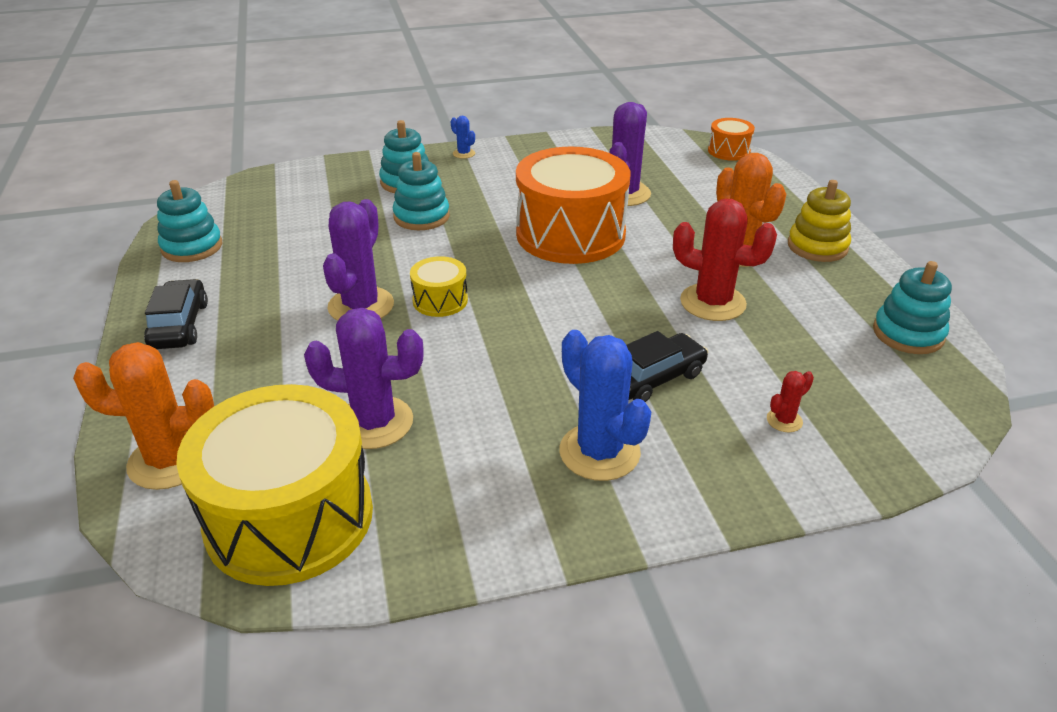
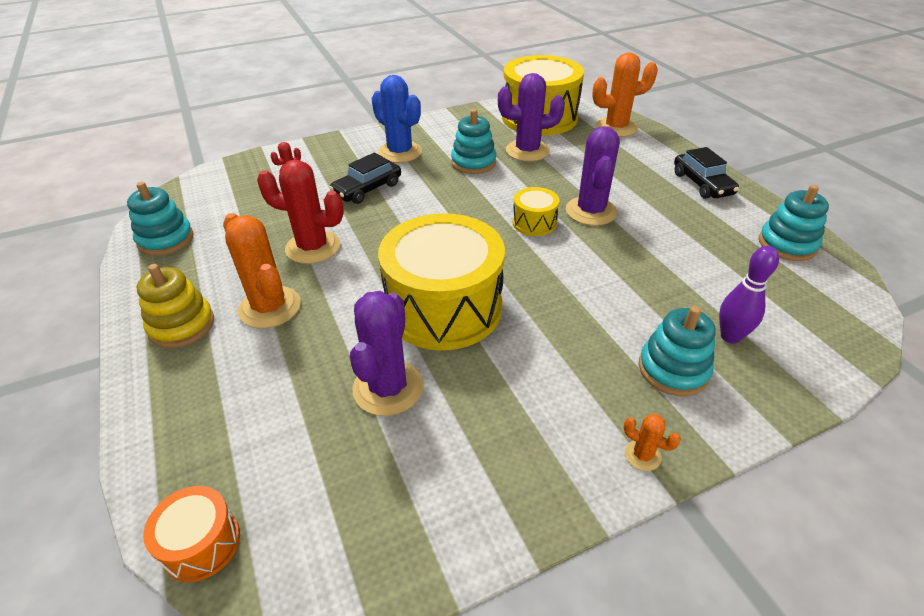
camera: 170 degrees right, 5 degrees up
(342, 193) = (730, 336): none -> purple bowling pin
(421, 217) = (611, 311): turquoise stacking toy -> turquoise stacking toy (473, 163)
(464, 153) = (642, 455): blue cactus -> orange cactus
(570, 234) = (444, 307): orange drum -> yellow drum

